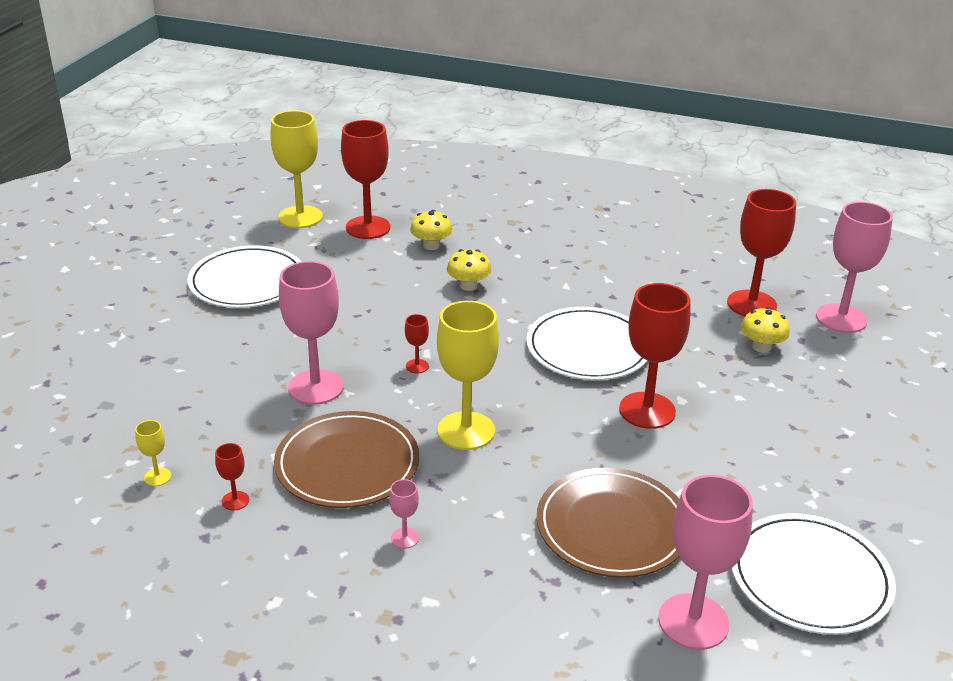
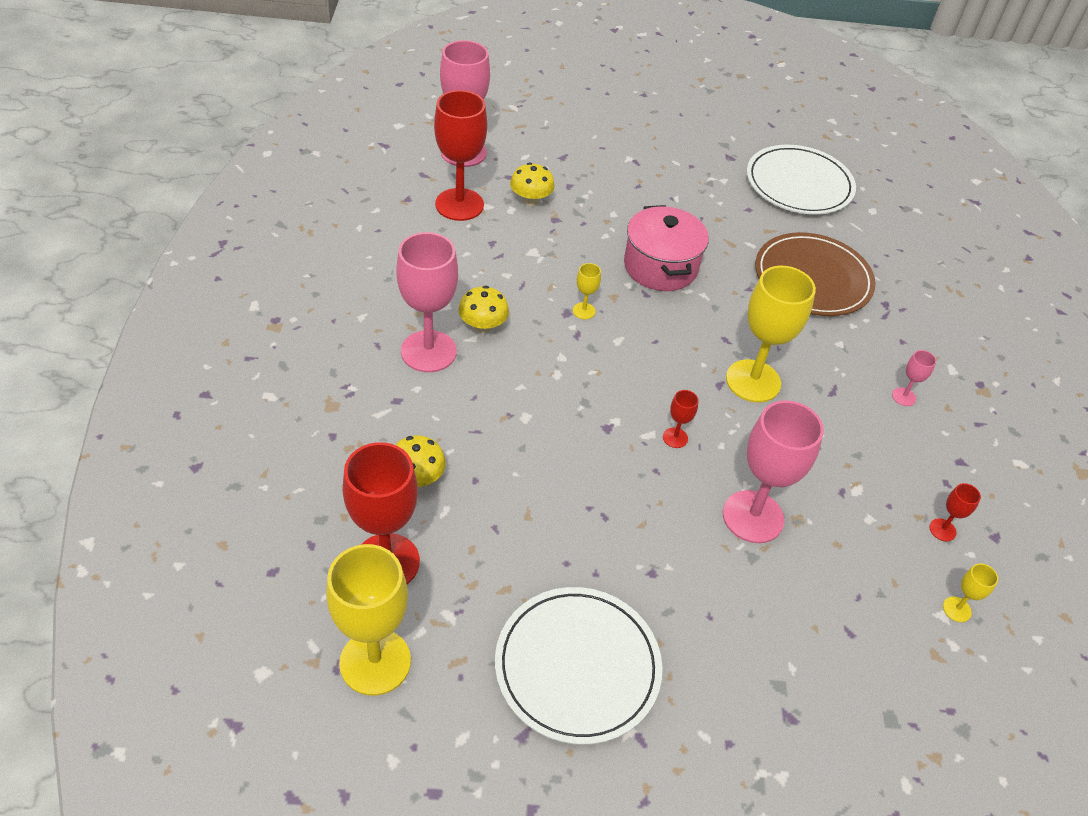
camera: 110 degrees left, 15 degrees up
(347, 464) = (846, 458): brown plate -> none
(468, 286) = (502, 422): yellow mushroom -> yellow mushroom (483, 326)
(588, 348) = (583, 311): white plate -> yellow goblet
(647, 410) = (660, 266): red goblet -> pink pot
(693, 621) = (873, 235): pink goblet -> pink goblet (428, 351)

